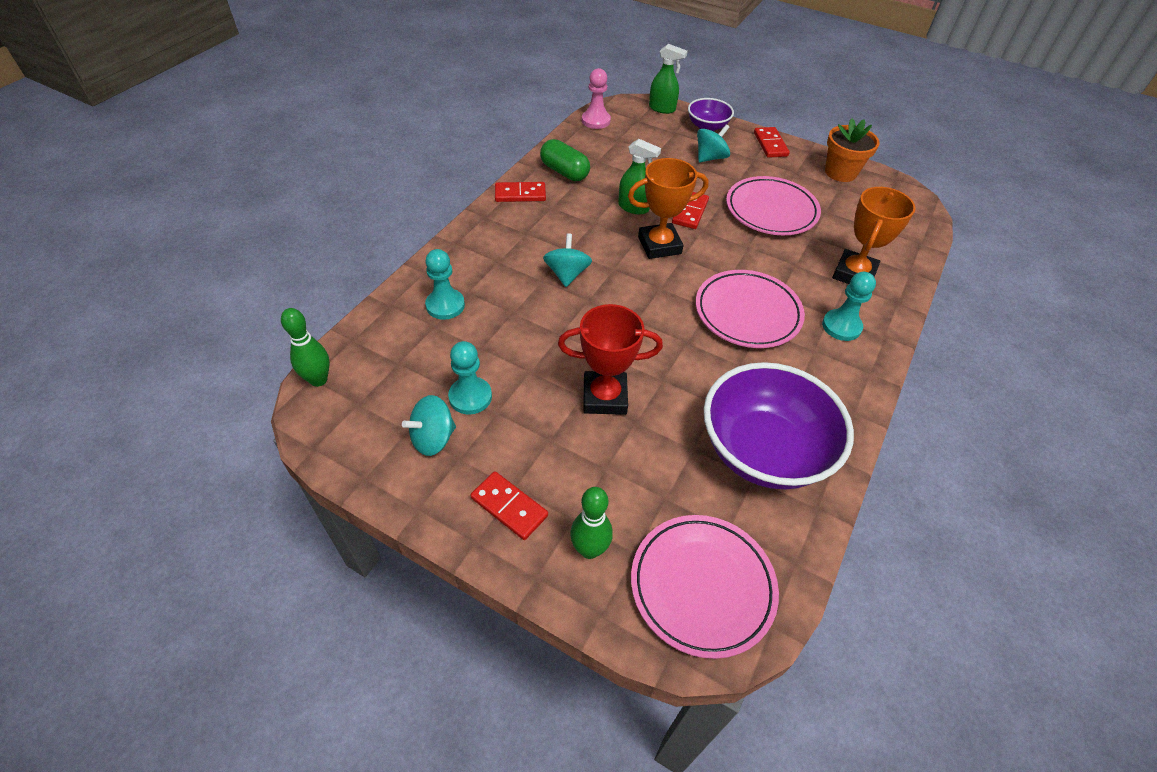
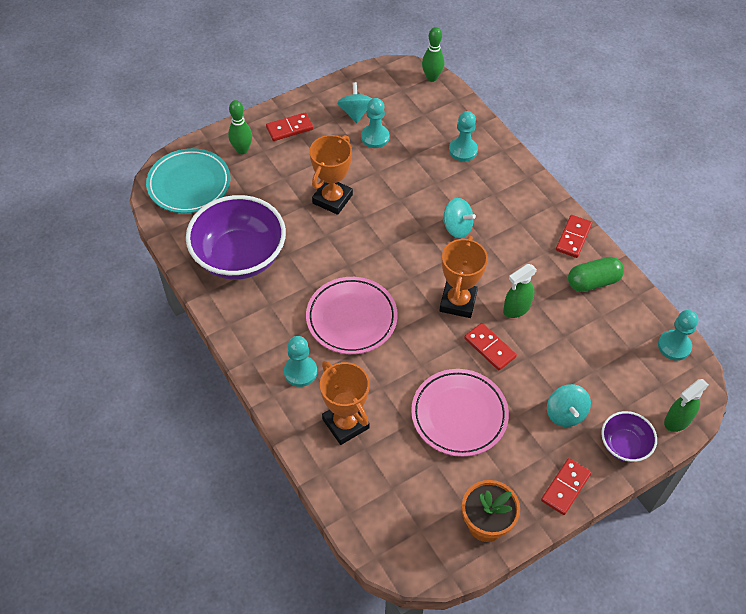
camera: 120 degrees right, 5 degrees up
(596, 121) = (674, 346): pink pawn -> turquoise pawn
(604, 397) = (332, 199): red trophy -> orange trophy
(702, 586) = (189, 184): pink plate -> turquoise plate
(770, 144) = (565, 487): red domino -> red domino turned 75 degrees counterclockwise

